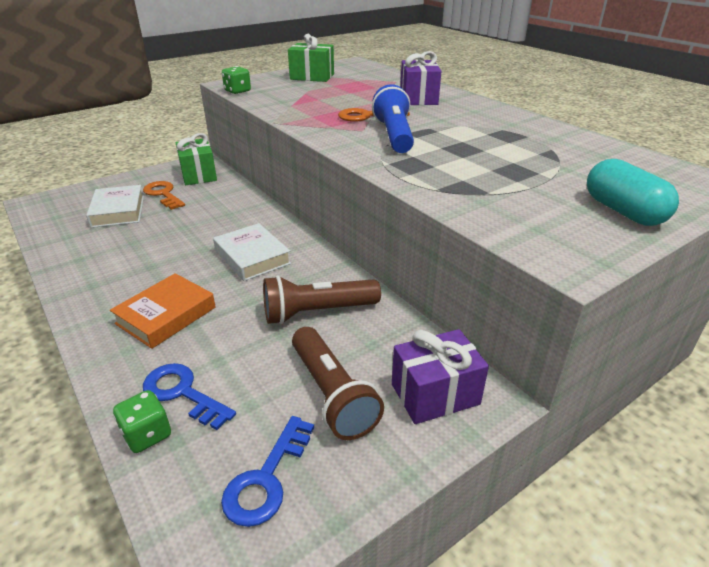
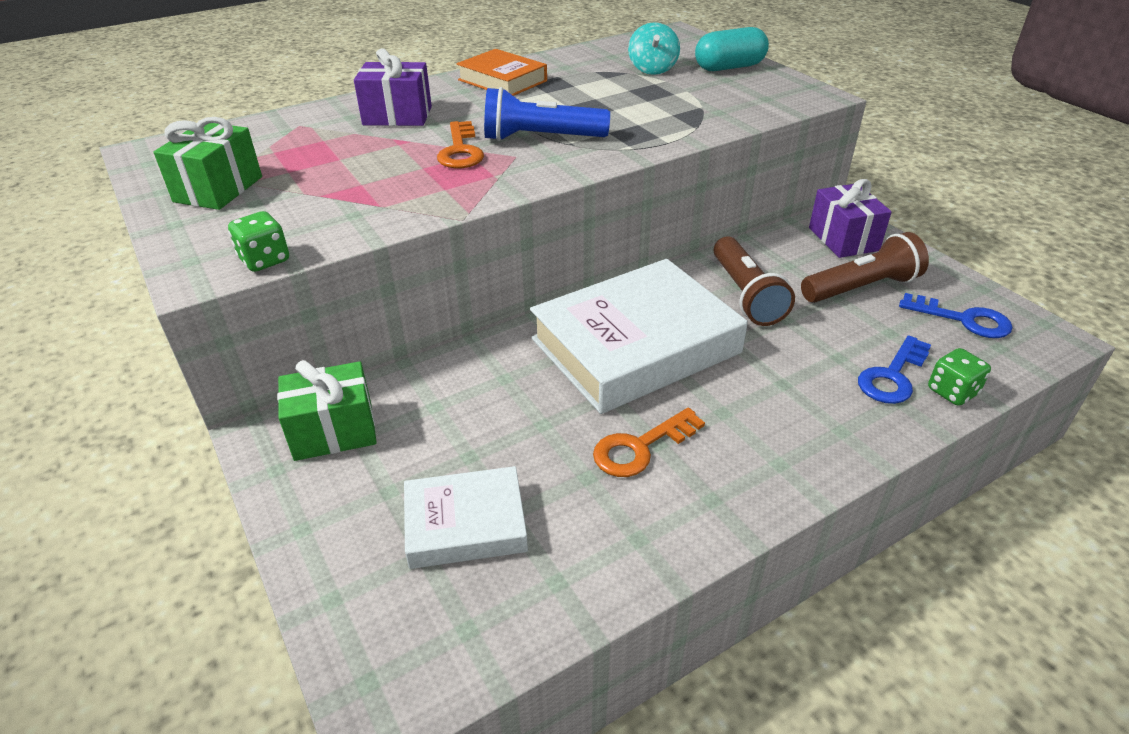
camera: 85 degrees left, 5 degrees up
(163, 194) = (407, 469): orange key -> orange key (640, 447)
(166, 315) = (772, 407): orange book -> orange book (502, 80)
(252, 257) = (635, 346): white book -> white book, size x1.87
(579, 172) = (652, 69): none -> turquoise spinning top

